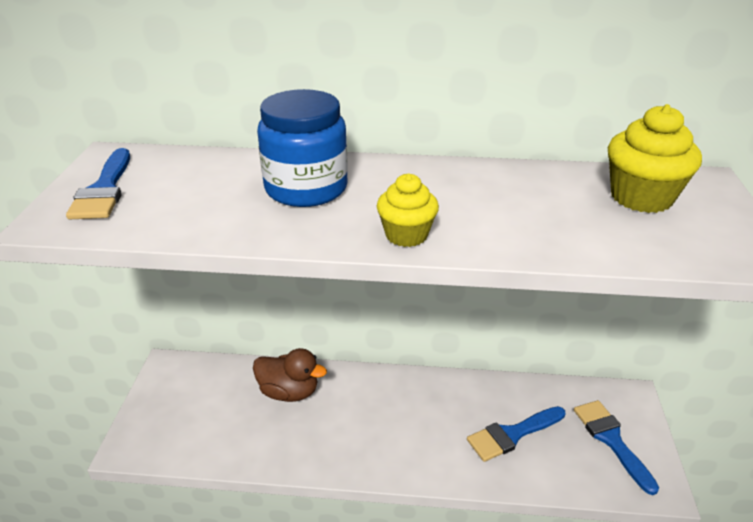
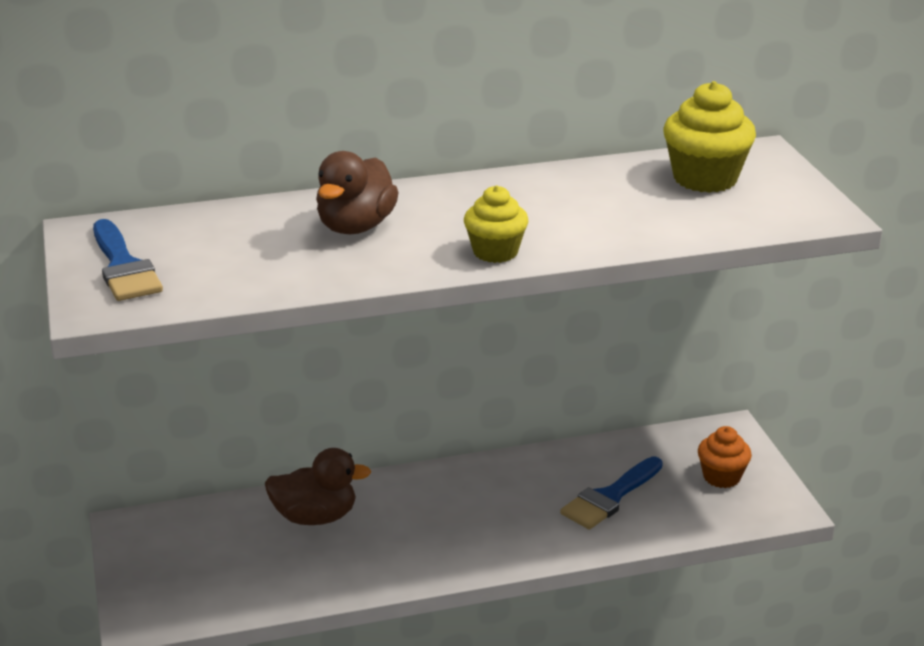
camera: 20 degrees left, 5 degrees down
(306, 188) = (356, 227): blue jar -> brown duck
(611, 440) = (721, 477): blue brush -> orange cupcake

